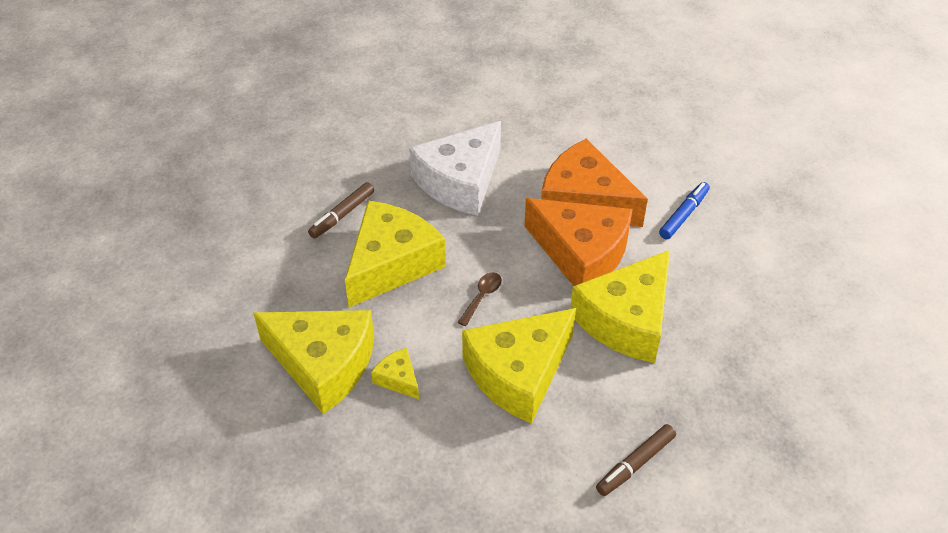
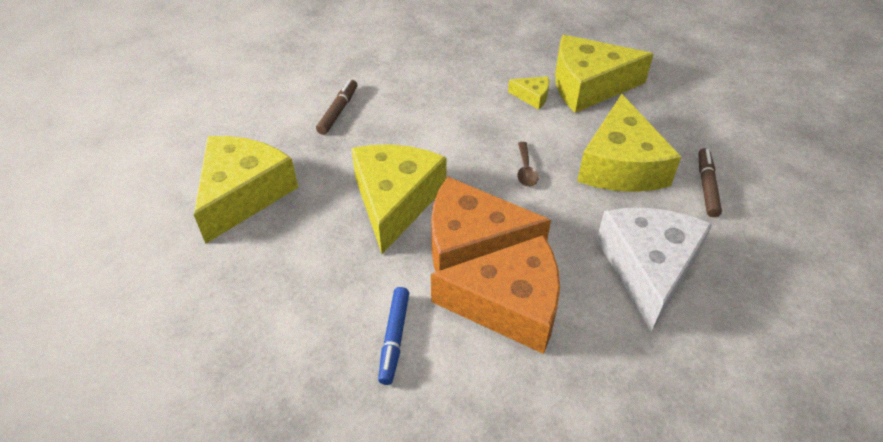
camera: 150 degrees right, 0 degrees up
(518, 373) = (454, 130): yellow cheese -> yellow cheese (243, 194)

